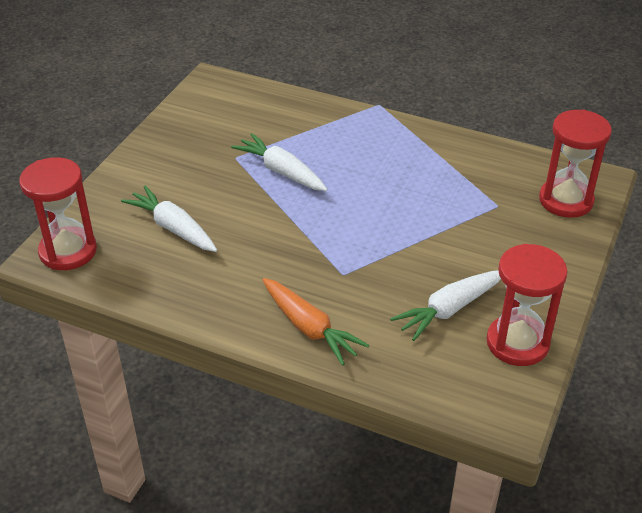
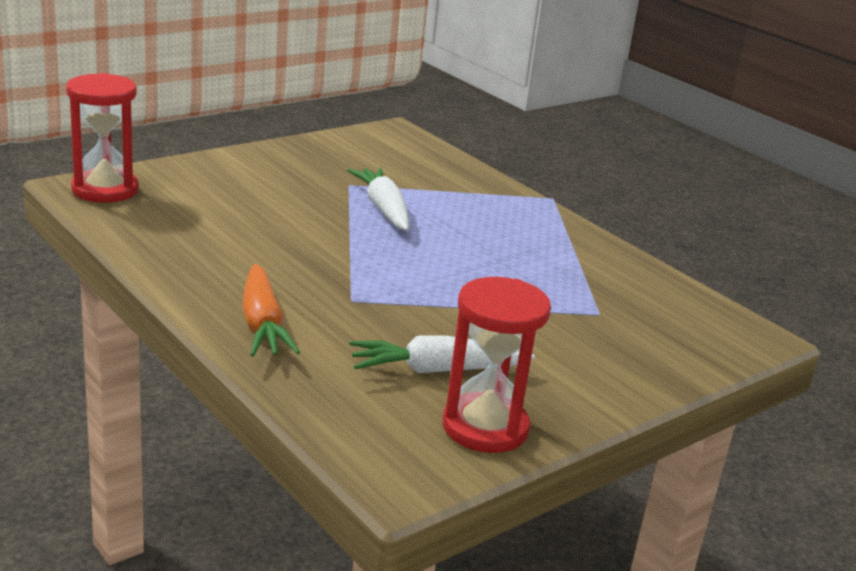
camera: 25 degrees right, 15 degrees down
(173, 228) = (222, 209): white carrot -> none
(566, 200) = (691, 339): red hourglass -> none

